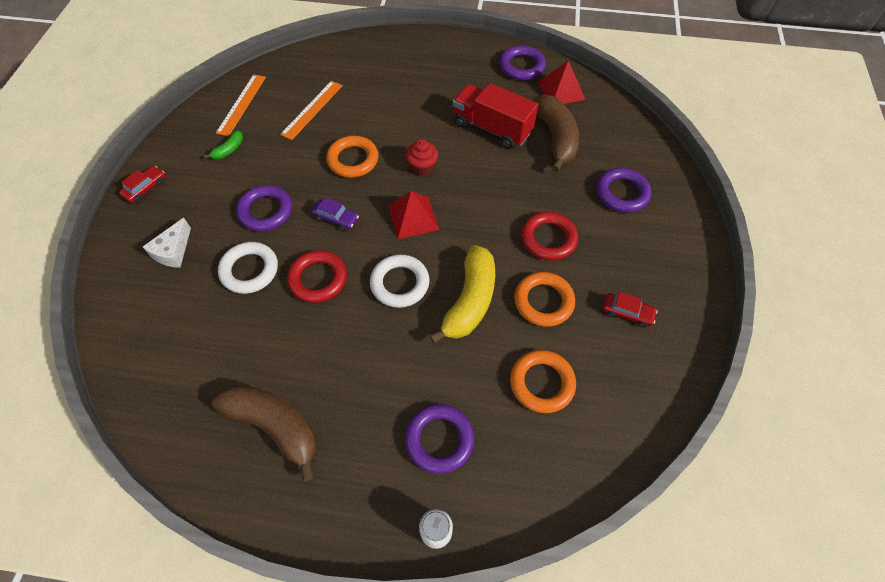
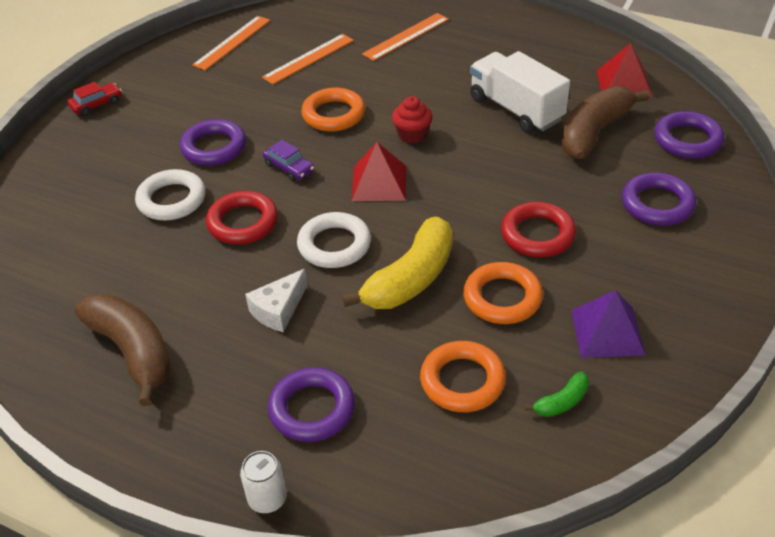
camera: 20 degrees right, 15 degrees down
(173, 251) = (99, 167): white cheese -> white cheese (278, 310)
(229, 150) = (199, 83): green banana -> green banana (562, 402)
(383, 75) = (406, 36): none -> orange ruler
(492, 128) = (516, 109): red truck -> white truck
(521, 67) = (582, 52): purple ring -> purple ring (687, 140)
(556, 138) = (594, 132): brown banana -> brown banana turned 150 degrees counterclockwise
(627, 313) = (607, 332): red car -> purple pyramid

